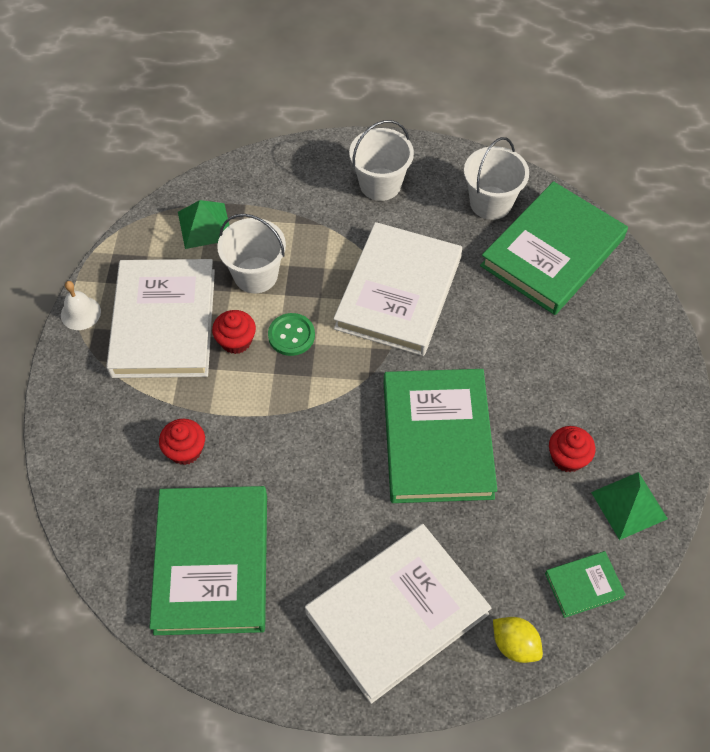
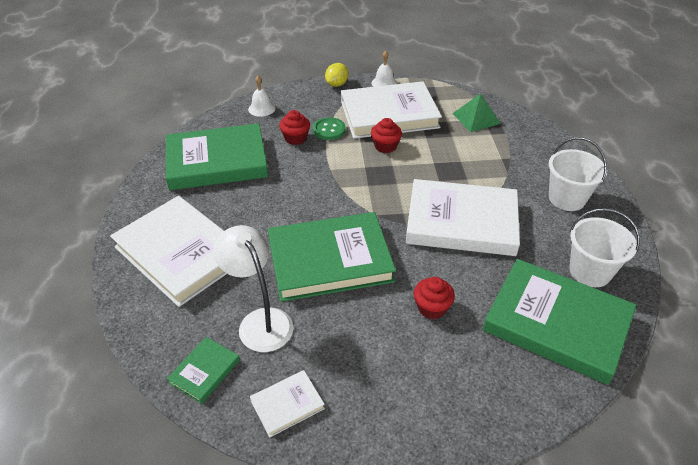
camera: 80 degrees right, 15 degrees down
(92, 490) = (261, 108): none -> white bell
(255, 275) = (444, 147): white bucket -> none
(291, 335) = (399, 171): green button -> green button (329, 130)
(514, 645) = (152, 326): yellow lemon -> yellow lemon (337, 84)
(520, 523) = (260, 321): none -> white lamp
(567, 457) = (329, 351): red cupcake -> red cupcake (432, 308)
(583, 585) = (204, 371): green book -> green book turned 60 degrees clockwise
(629, 505) = (287, 404): green pyramid -> white book

